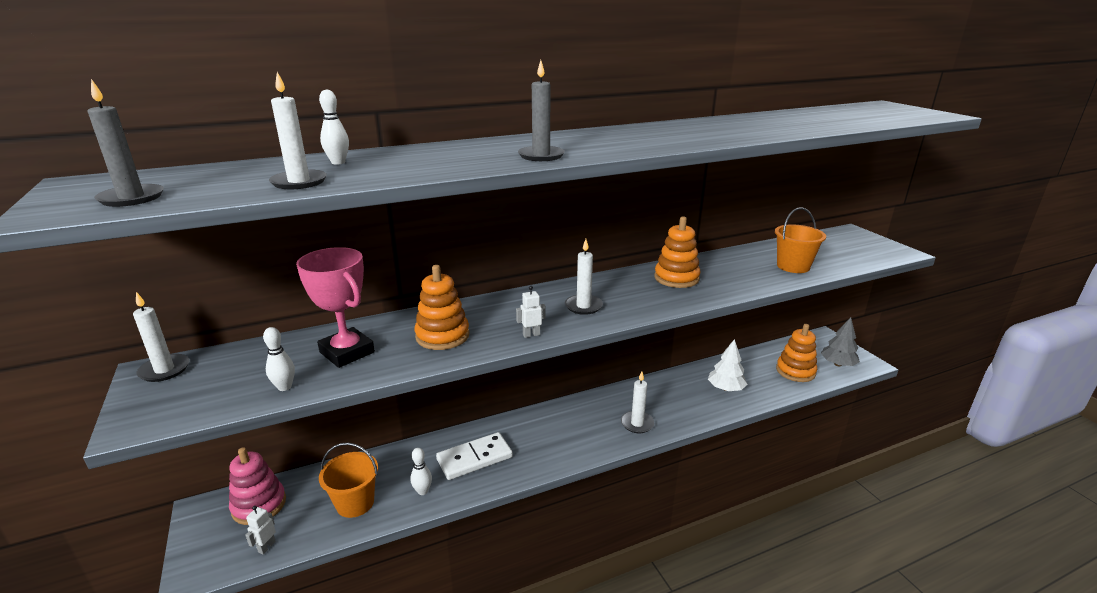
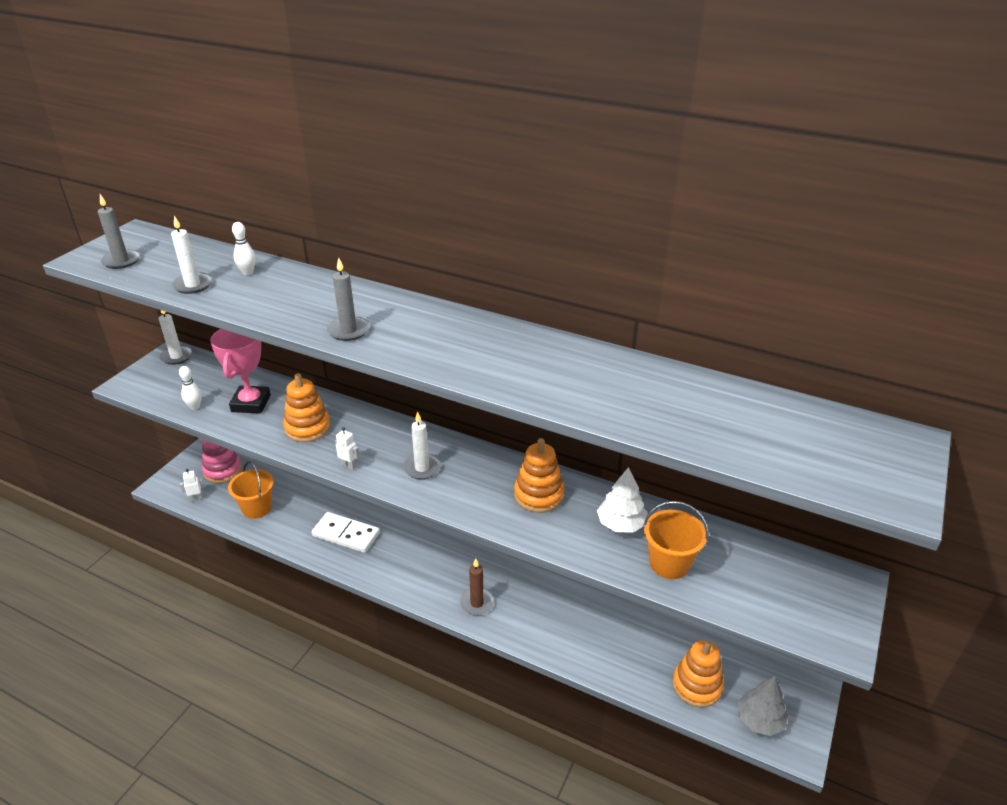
camera: 50 degrees right, 10 degrees up
(422, 491) = (292, 531): white bowling pin -> none
(637, 423) = (477, 603): white candle -> brown candle
(725, 388) = (598, 640): white tree -> white tree (621, 524)

